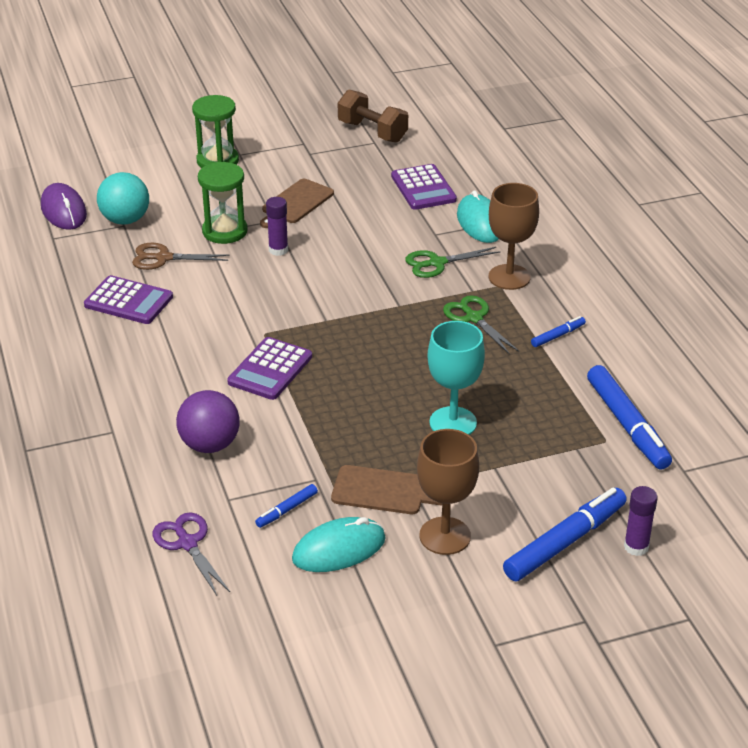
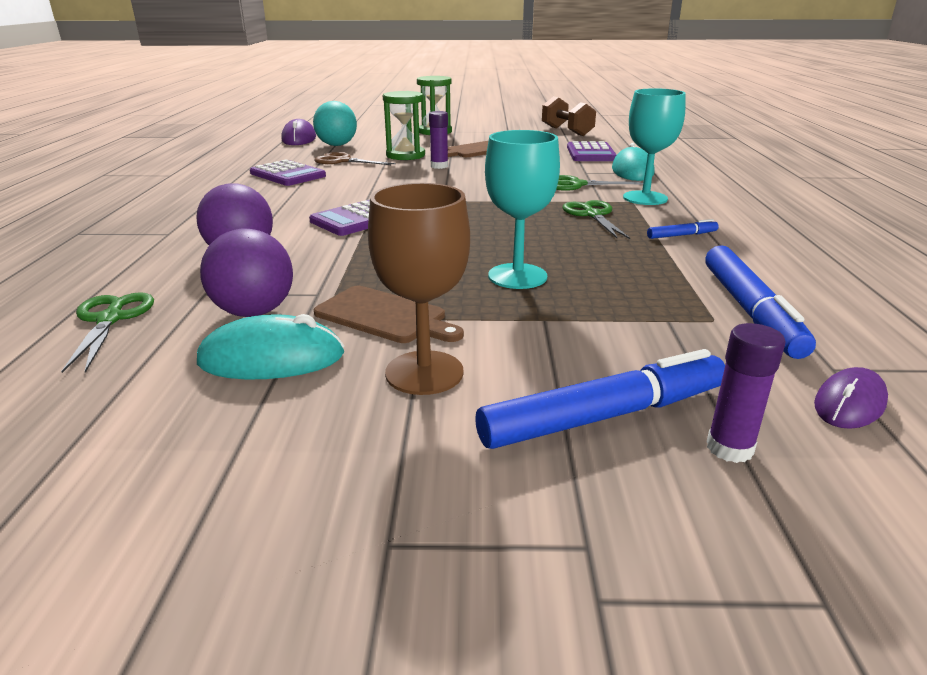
camera: 20 degrees right, 10 degrees down
(187, 543) = (110, 319): purple scissors -> green scissors
(287, 510) = (254, 312): blue marker -> purple ball
(509, 277) = (645, 198): brown goblet -> turquoise goblet
(694, 498) = (849, 403): none -> purple mouse

